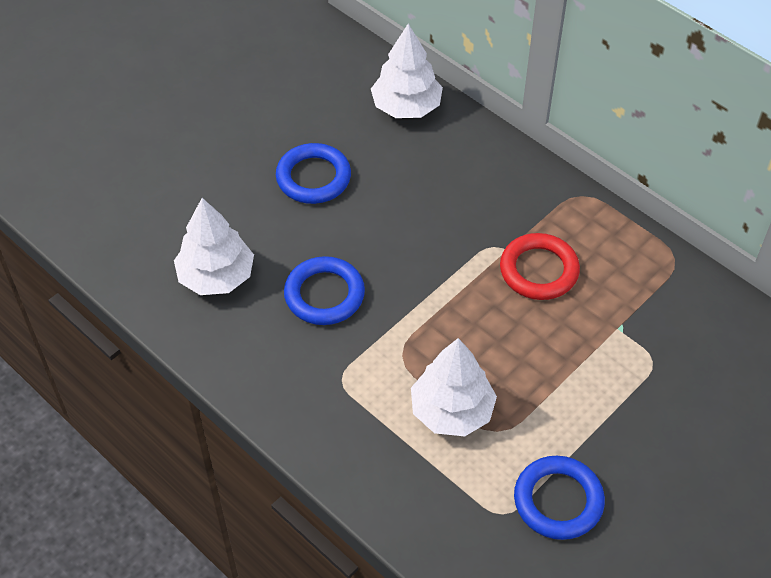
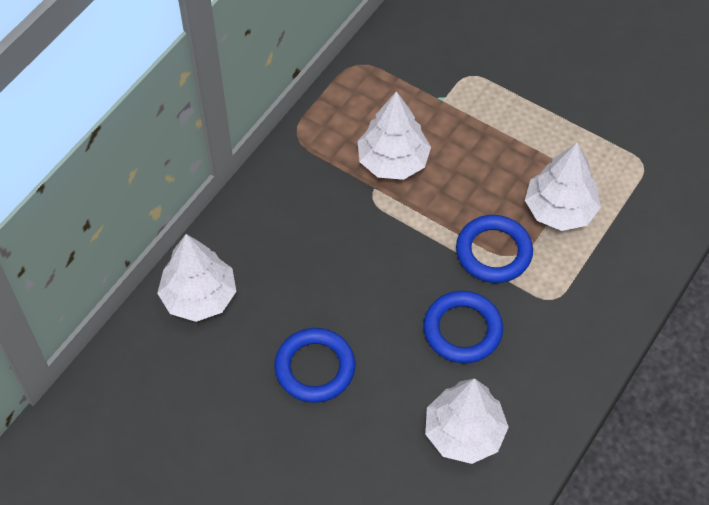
camera: 100 degrees left, 5 degrees up
(539, 270) = (393, 161): red ring -> white tree
(558, 500) = (619, 129): blue ring -> blue ring (493, 252)

